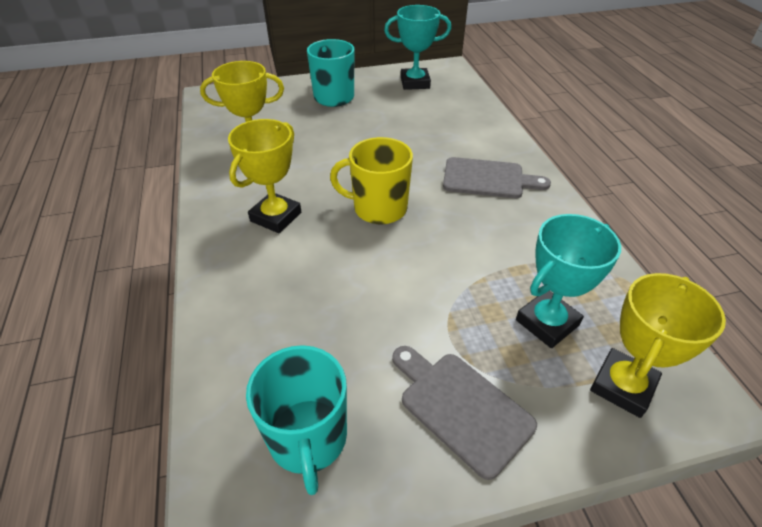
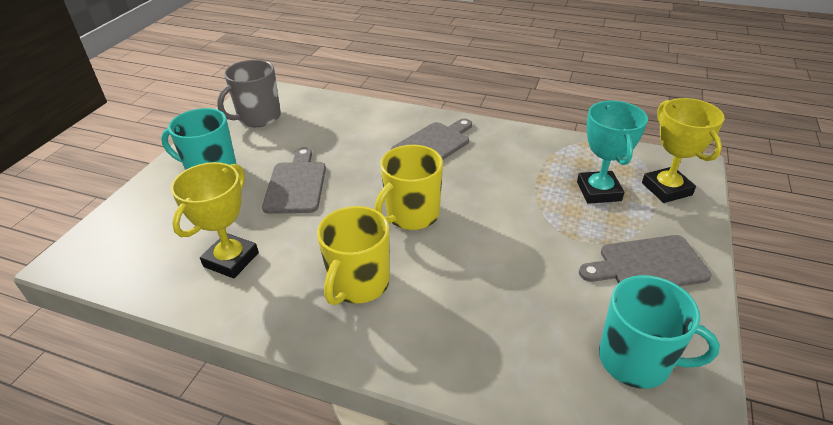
camera: 55 degrees left, 5 degrees down
(276, 217) = (358, 284): yellow trophy -> yellow mug
(357, 136) = (296, 184): none -> grey cutting board
(415, 83) = (258, 118): turquoise trophy -> grey mug

